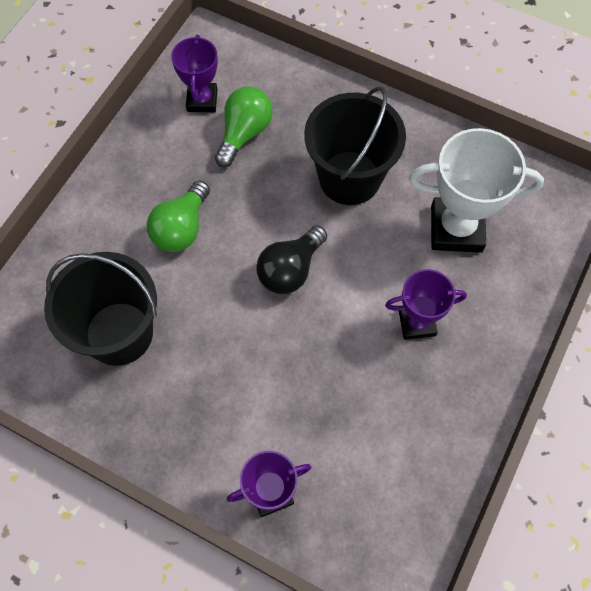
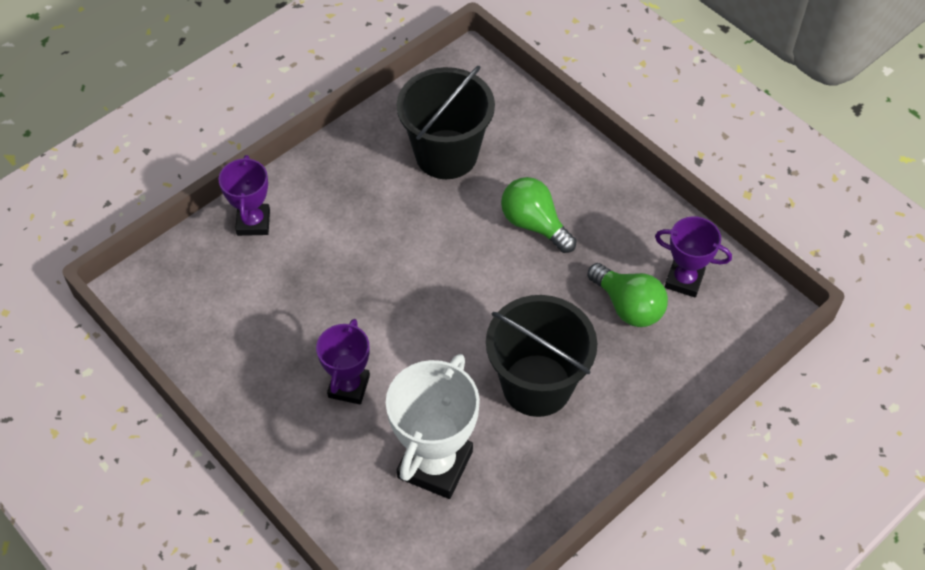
camera: 110 degrees right, 10 degrees down
(290, 270) = (452, 299): black light bulb -> none

